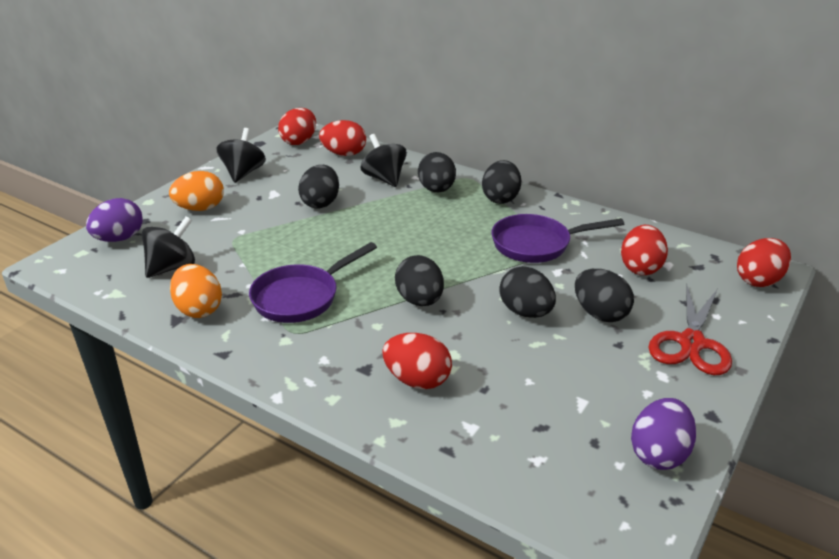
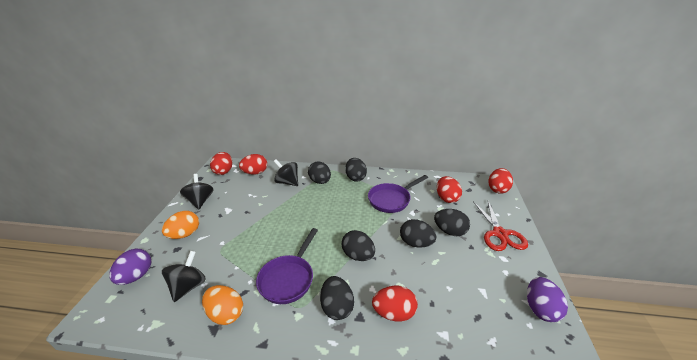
camera: 25 degrees left, 0 degrees up
(320, 203) = (260, 208): black egg -> black egg (337, 307)

